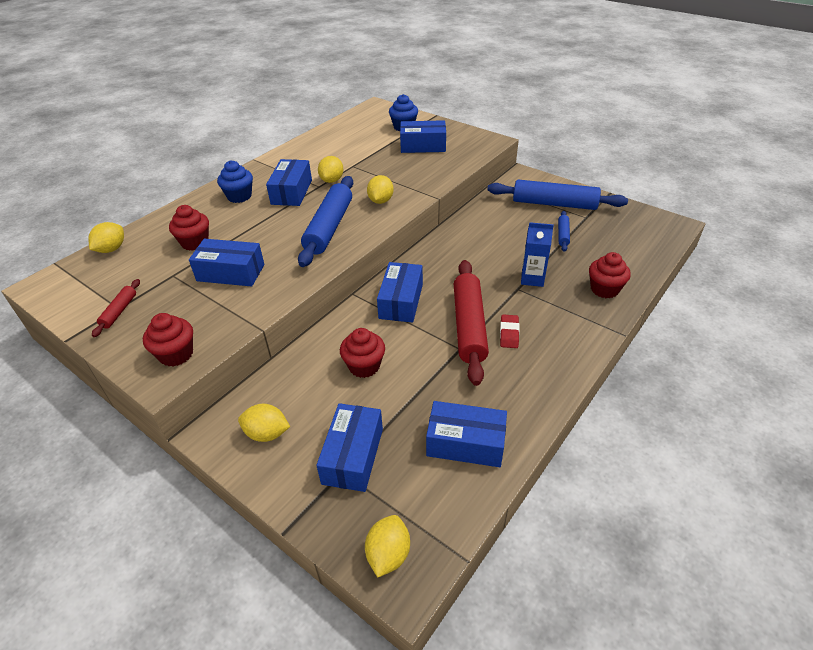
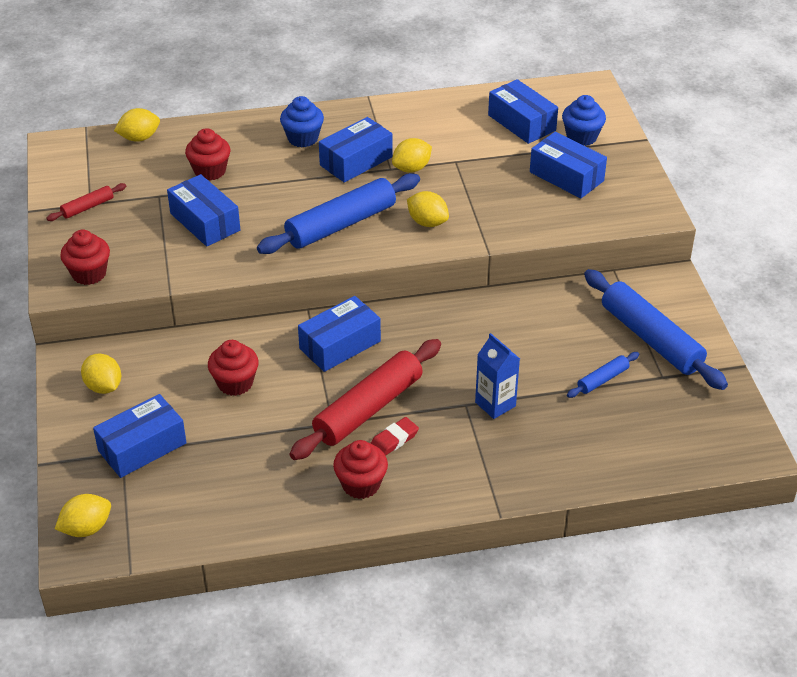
camera: 40 degrees right, 0 degrees up
(380, 201) = (427, 222): yellow lemon -> yellow lemon turned 75 degrees clockwise
(465, 443) = (232, 499): blue box -> blue box (521, 123)
(604, 289) = (552, 463): red cupcake -> red cupcake (361, 484)

